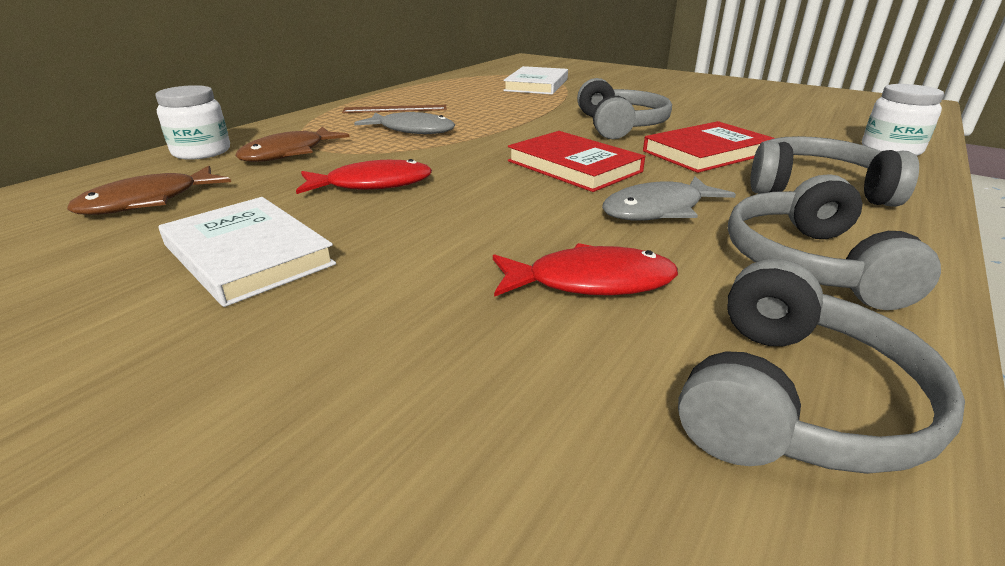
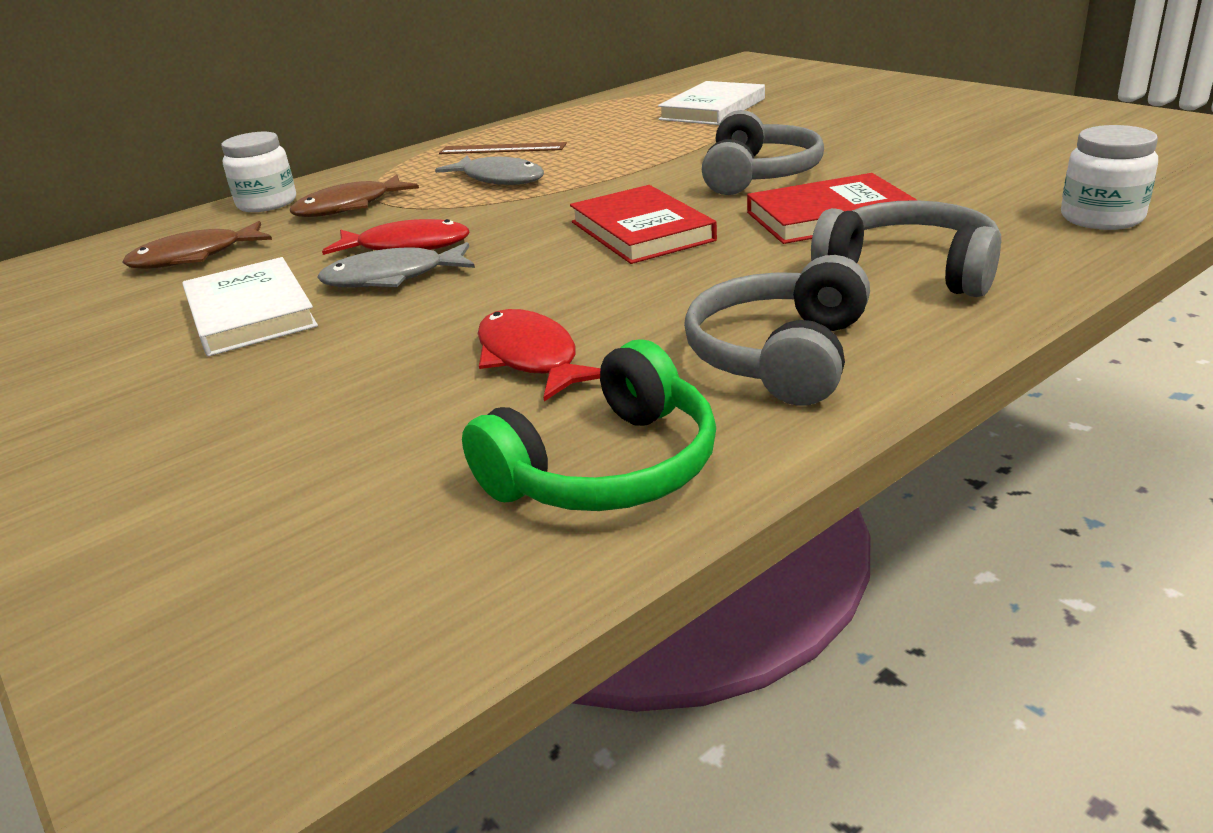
camera: 20 degrees right, 0 degrees up
(590, 282) = (531, 358): red fish -> red fish turned 135 degrees counterclockwise
(658, 210) = (682, 288): grey fish -> grey fish (392, 277)
(794, 400) = (606, 468): grey headphones -> green headphones

